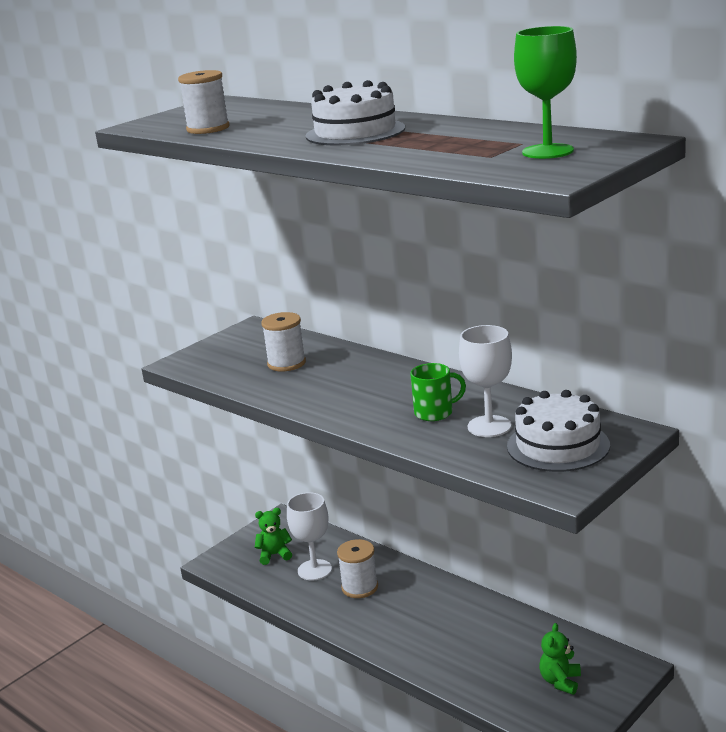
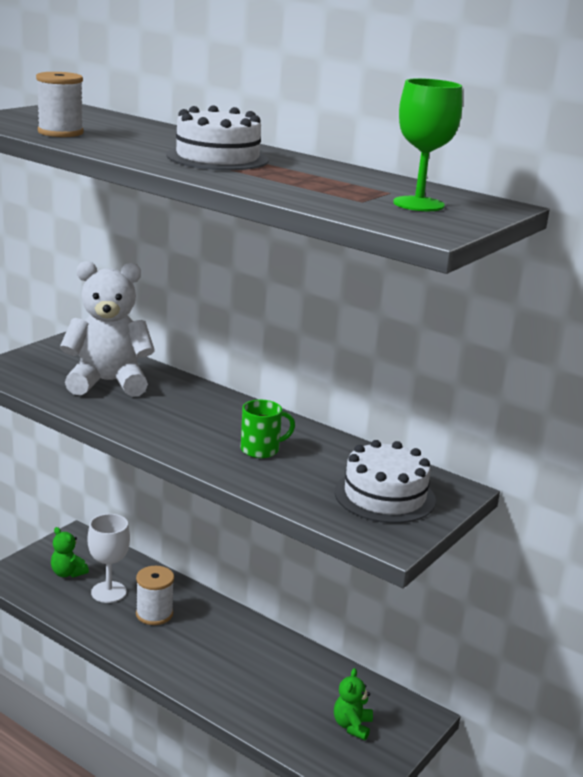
camera: 10 degrees left, 0 degrees up
(274, 555) = (68, 573): green teddy bear -> green teddy bear turned 120 degrees counterclockwise
(286, 363) = (108, 382): white spool -> white teddy bear
(489, 426) = (316, 469): white goblet -> none

